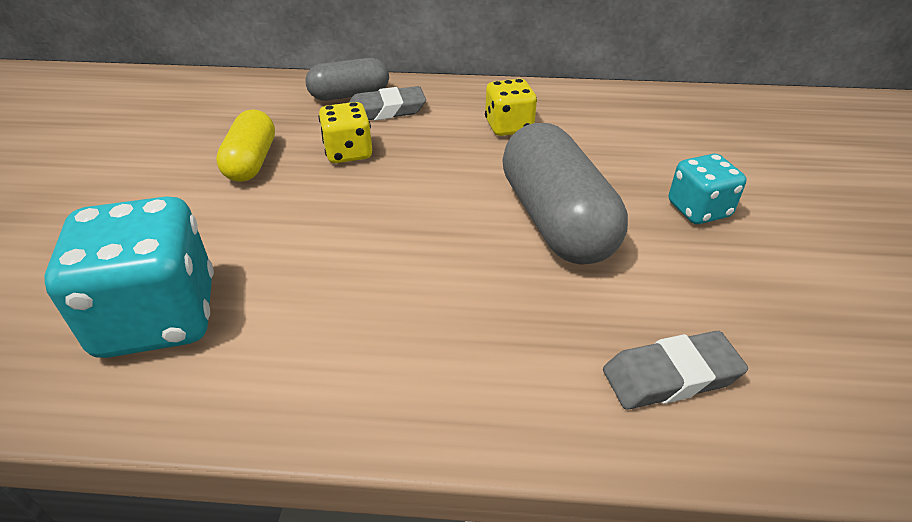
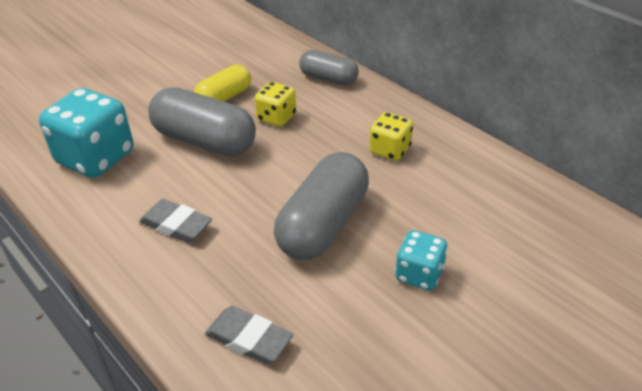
camera: 45 degrees right, 0 degrees up
(296, 216) = (204, 141): none -> grey capsule
(386, 110) = (334, 100): grey eraser -> grey eraser (176, 225)

